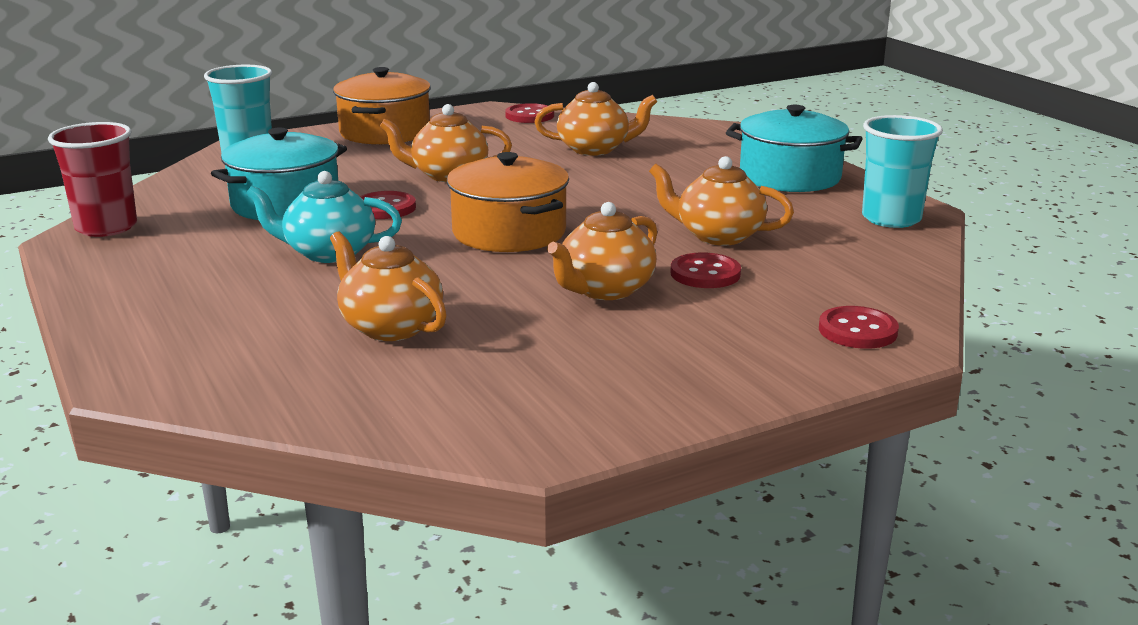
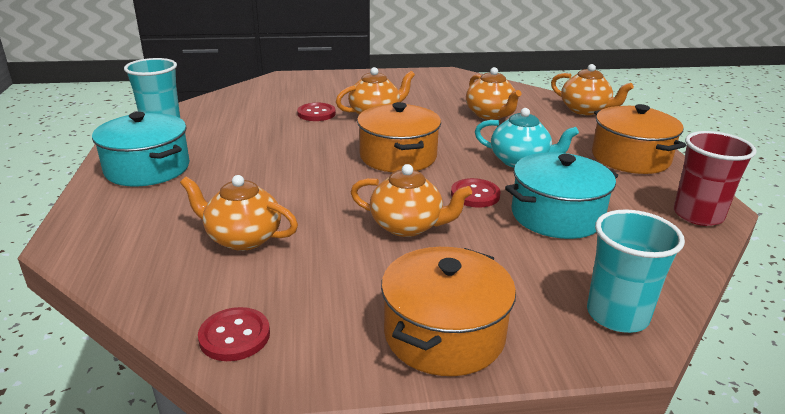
camera: 160 degrees left, 5 degrees up
(146, 285) = (630, 158): none -> orange pot
(718, 236) = (277, 132): orange teapot -> orange teapot (585, 110)
(857, 331) = (290, 83): red button -> none

